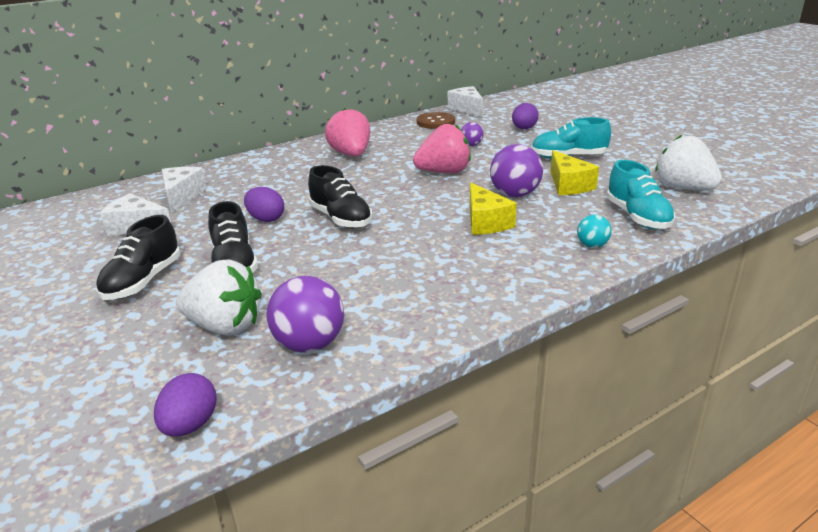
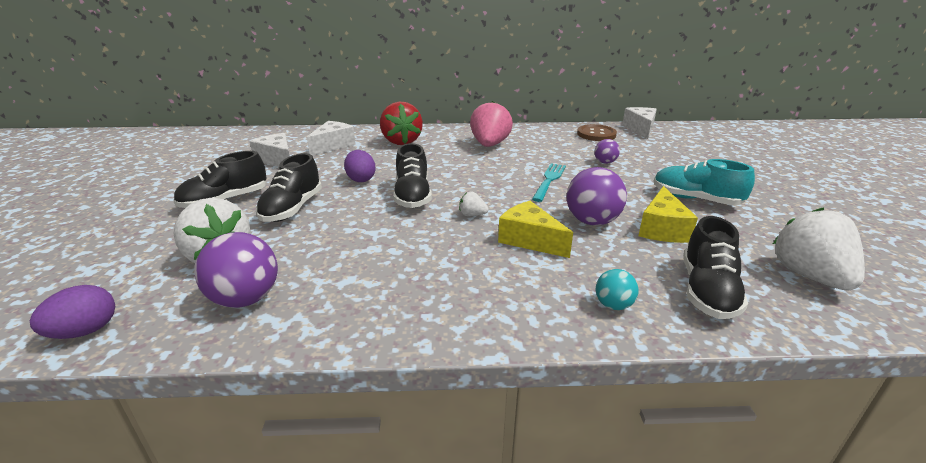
camera: 30 degrees right, 0 degrees up
(255, 173) = (401, 141): none -> red strawberry
(415, 218) = (472, 215): none -> white strawberry
(444, 172) = (549, 180): pink strawberry -> turquoise fork
(485, 222) = (530, 240): yellow cheese -> yellow cheese turned 120 degrees clockwise
(524, 129) = (677, 159): purple egg -> none
(637, 217) = (707, 291): turquoise shoe -> black shoe

